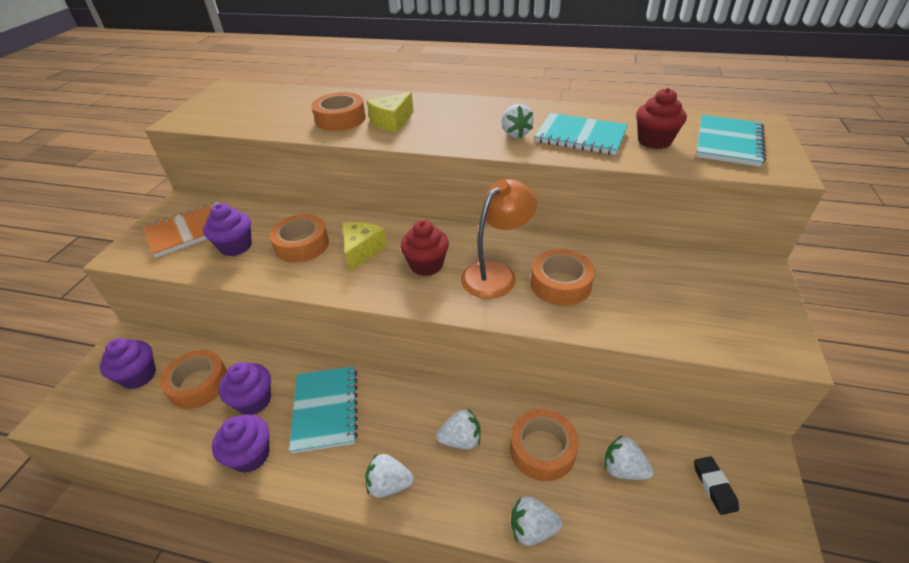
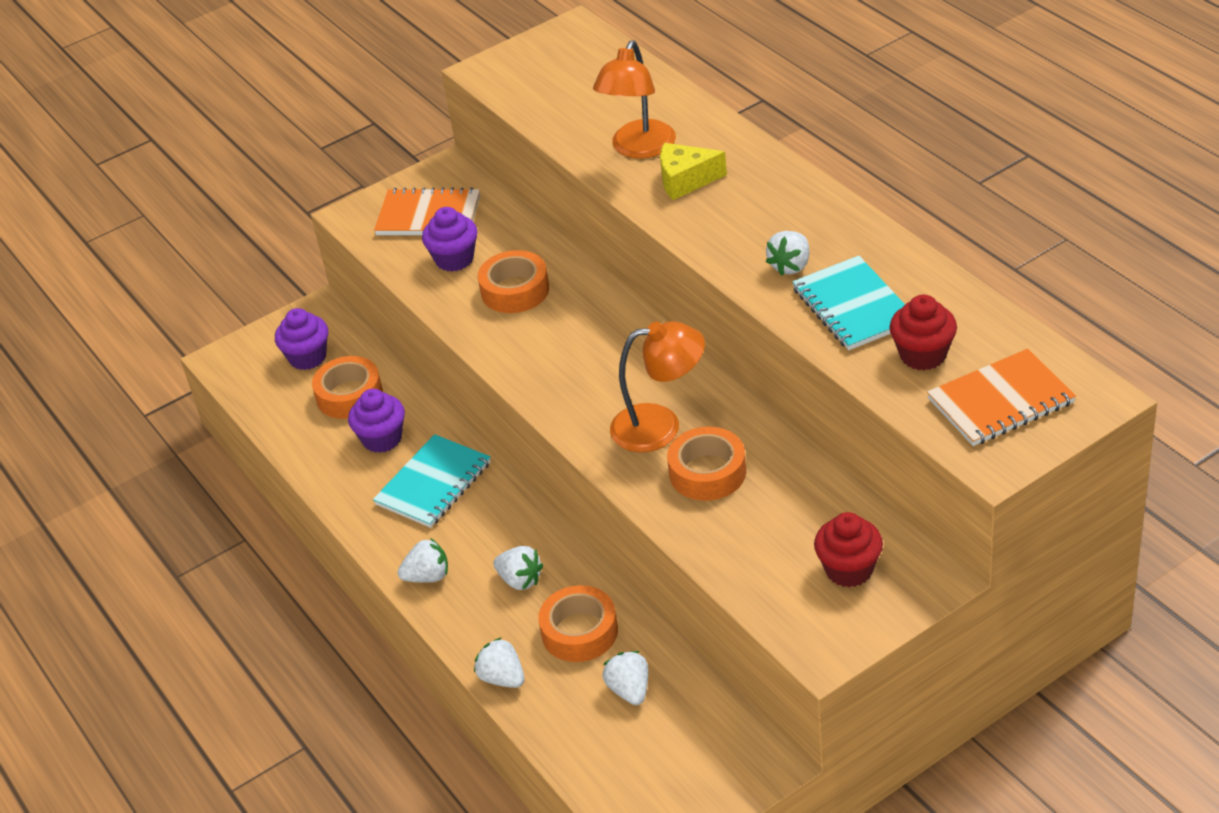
camera: 45 degrees right, 0 degrees up
(251, 455) = (344, 486): purple cupcake -> none
(340, 119) = (639, 149): orange tape -> orange lamp
(361, 251) = (563, 329): yellow cheese -> none
(389, 484) = (428, 576): white strawberry -> white strawberry turned 120 degrees clockwise
(426, 265) = (606, 380): red cupcake -> red cupcake (849, 570)
(714, 487) = (689, 752): black eraser -> none
(728, 143) = (1000, 401): turquoise notebook -> orange notebook

